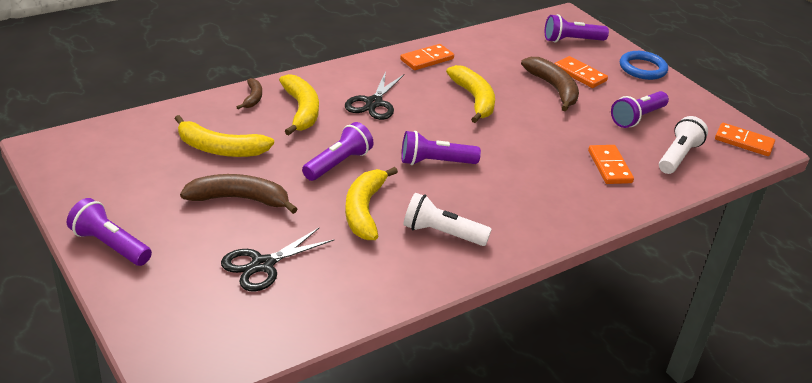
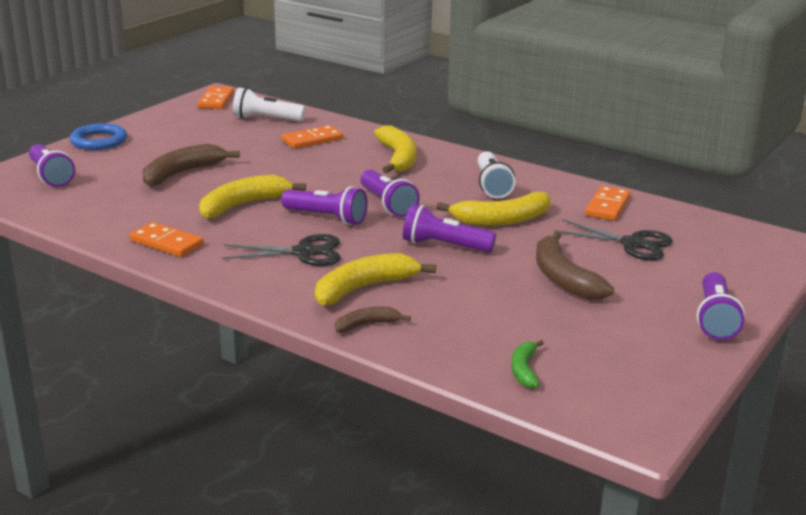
camera: 110 degrees left, 10 degrees down
(144, 134) = (524, 370): none -> green banana
(220, 149) = (495, 313): yellow banana -> yellow banana (398, 158)
(580, 74) = (137, 165): orange domino -> orange domino (607, 206)
(637, 118) = (211, 136): purple flashlight -> purple flashlight (327, 218)

